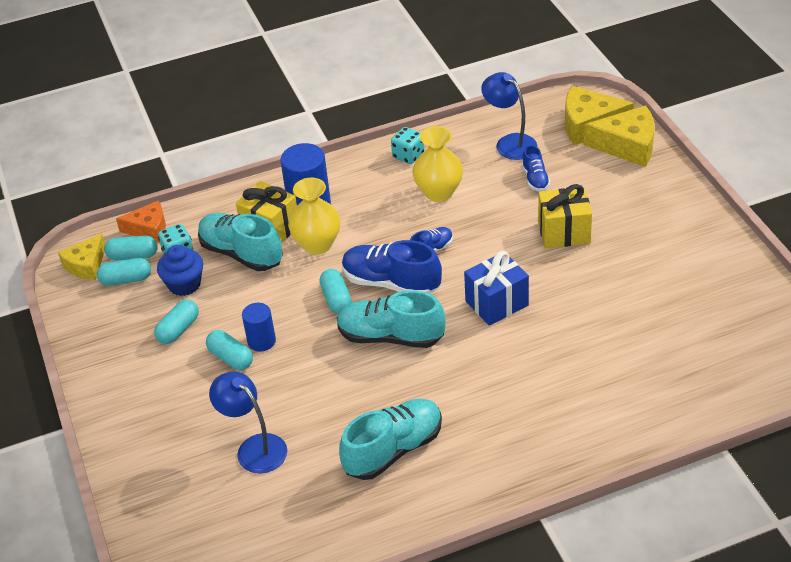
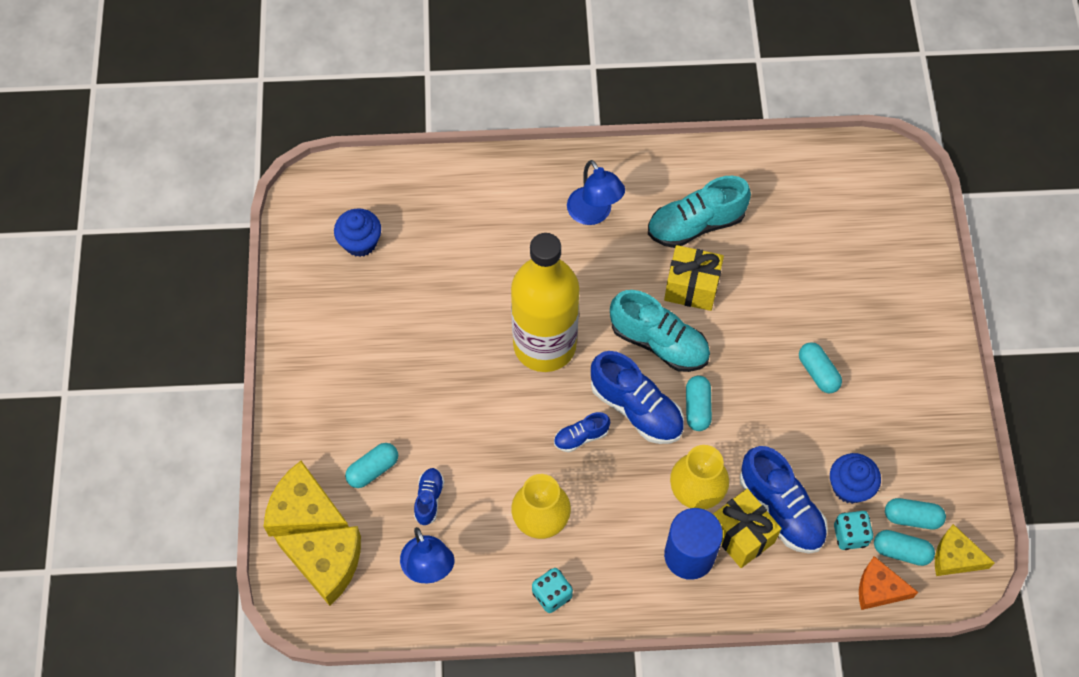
camera: 165 degrees left, 20 degrees up
(86, 265) = (955, 557): yellow cheese -> yellow cheese turned 120 degrees counterclockwise
(178, 329) = (864, 427): turquoise capsule -> turquoise capsule (373, 469)
(241, 253) = (781, 509): turquoise shoe -> blue shoe
(254, 447) = (815, 267): blue lamp -> blue lamp (594, 214)
(261, 341) = (784, 382): blue cylinder -> none
(496, 303) = (544, 345): blue gift -> yellow bottle
(564, 232) = (438, 410): yellow gift -> yellow gift (691, 287)
(722, 330) = (360, 242): none -> blue cupcake

